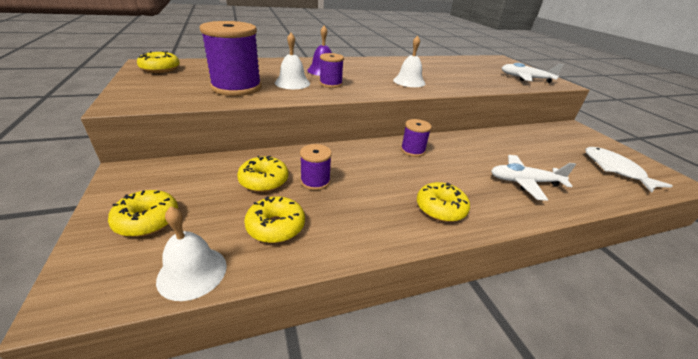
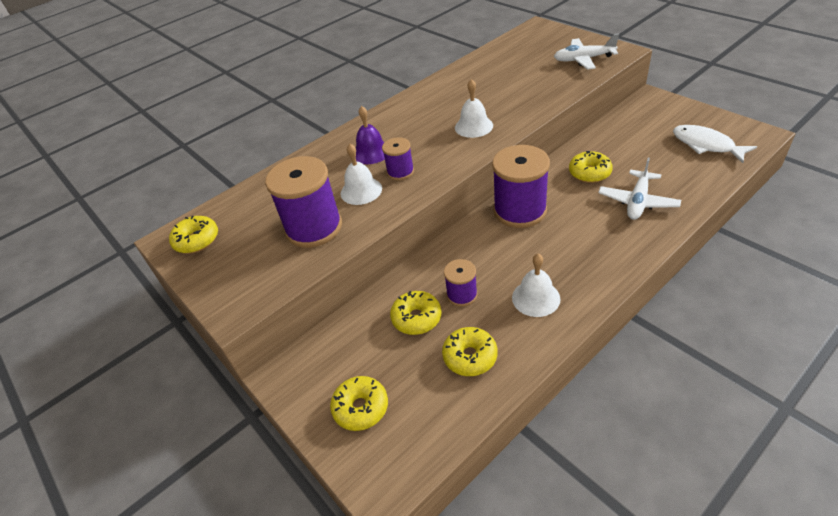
camera: 15 degrees left, 10 degrees up
(192, 272) = (445, 426): white bell -> white bell (536, 298)
(412, 150) = (520, 210): purple spool -> purple spool, size x1.93
(440, 208) = (586, 269): yellow donut -> yellow donut (589, 173)
(524, 182) = (637, 201): white plane -> white plane turned 45 degrees counterclockwise

